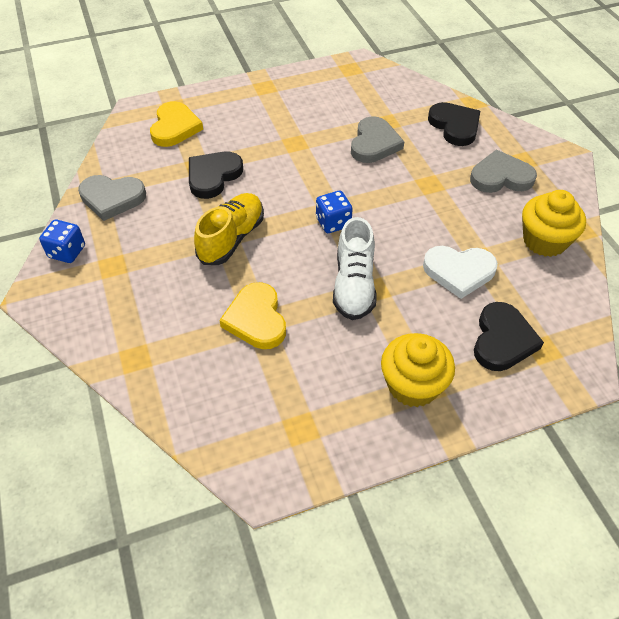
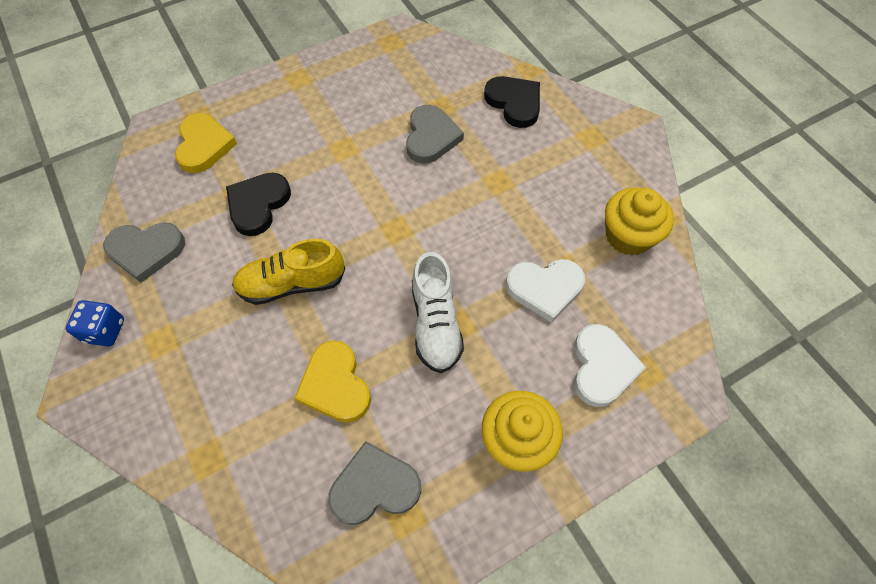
camera: 10 degrees left, 10 degrees up
(232, 238) = (292, 284): yellow shoe -> yellow shoe turned 120 degrees counterclockwise
(333, 222) = (401, 246): blue dice -> none
(501, 177) = (572, 161): grey heart -> grey heart (374, 486)
(502, 340) = (602, 367): black heart -> white heart

